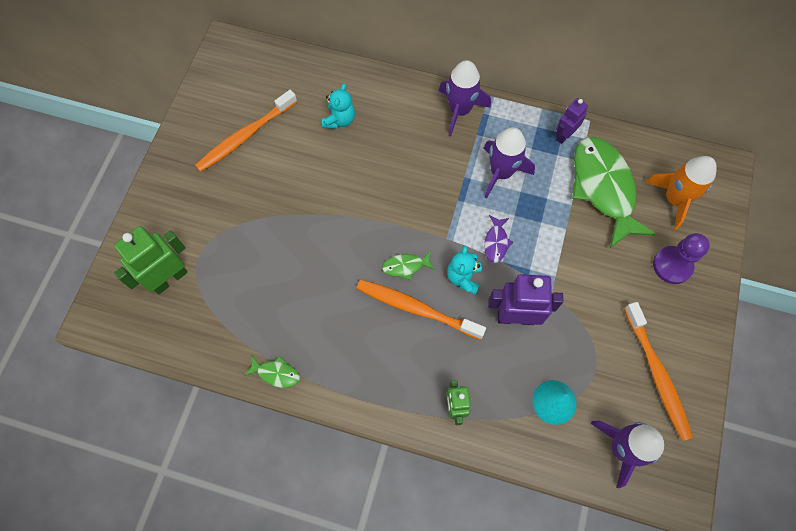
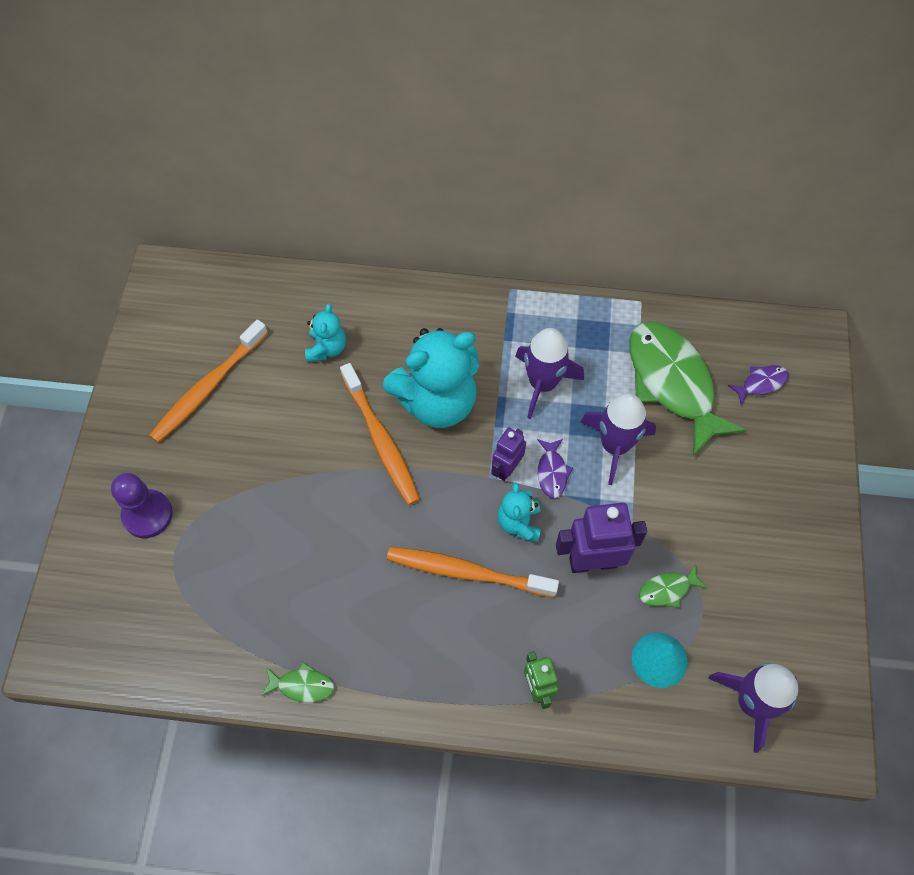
camera: 10 degrees left, 5 degrees down
(169, 278) = (141, 587): green robot -> none
(405, 266) = (444, 521): green fish -> green fish (667, 590)
(416, 174) = (437, 401): none -> turquoise teddy bear
(459, 111) = (477, 313): purple rocket -> purple rocket (615, 446)
(564, 135) = (612, 325): purple robot -> purple robot (506, 468)
(657, 374) = (778, 603): orange toothbrush -> orange toothbrush (381, 440)
(672, 265) = (772, 465): purple pawn -> purple pawn (147, 514)
(674, 199) = (761, 383): orange rocket -> purple fish

